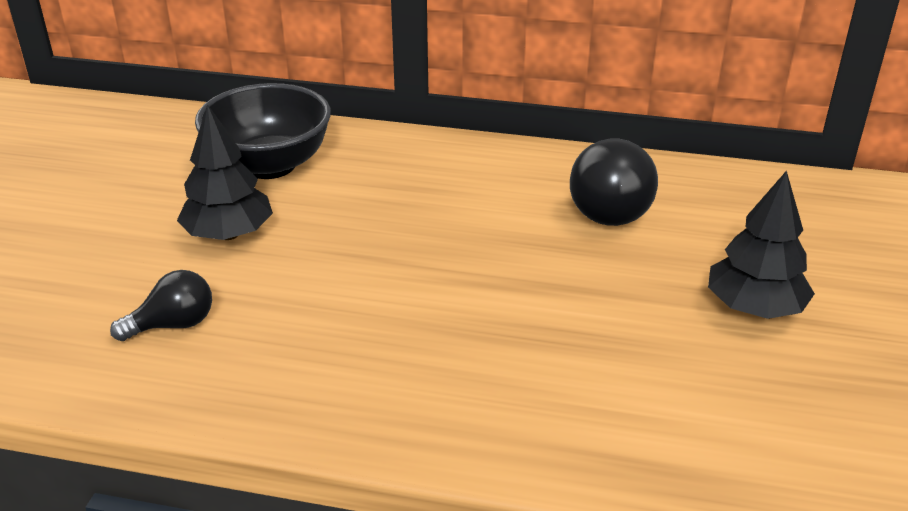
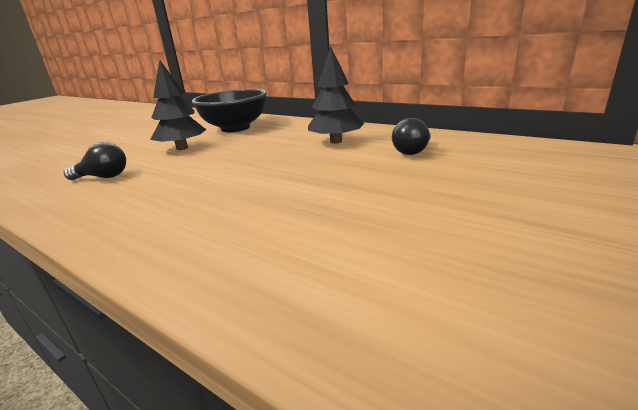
camera: 25 degrees right, 10 degrees down
(611, 207) = (412, 151): black light bulb -> black light bulb, size x0.59
(754, 307) = (497, 211): black tree -> black tree (336, 141)

